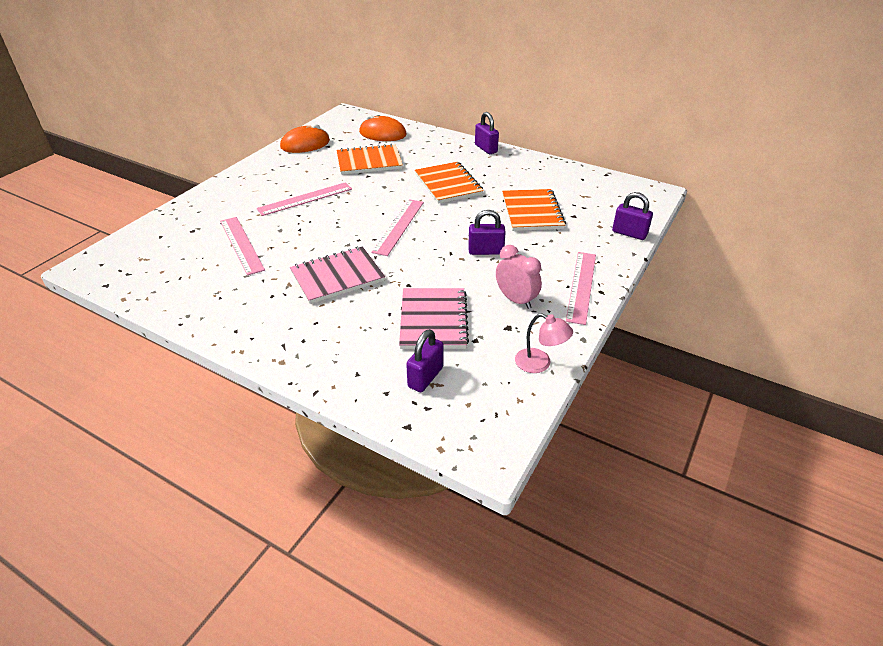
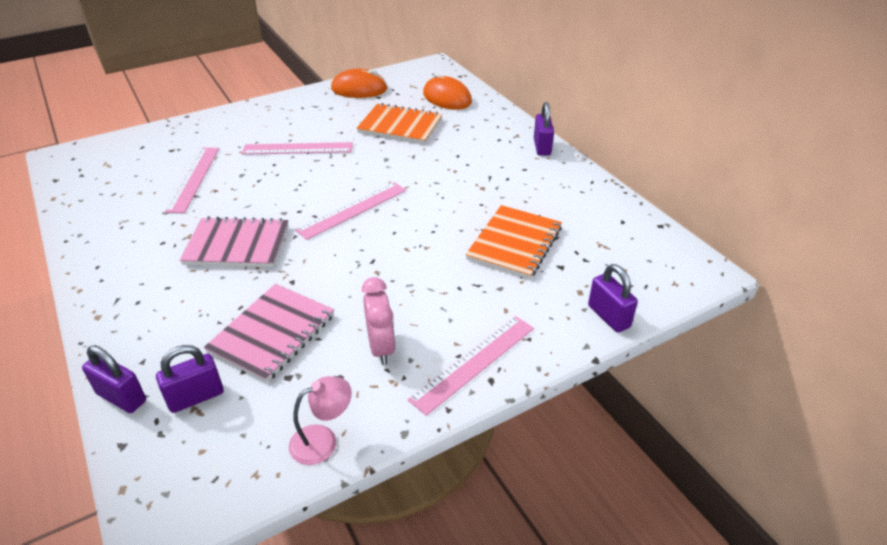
camera: 30 degrees right, 0 degrees up
(448, 184) = (454, 178): orange notebook -> none
(485, 251) = (411, 273): purple padlock -> purple padlock (121, 397)
(540, 364) = (323, 440): pink lamp -> pink lamp turned 90 degrees counterclockwise

